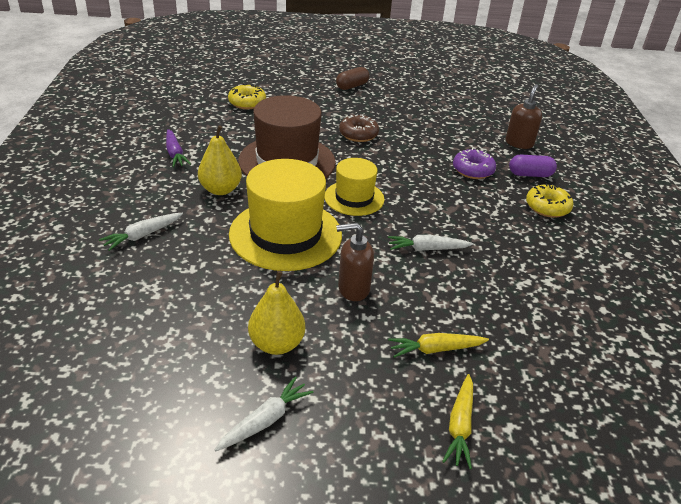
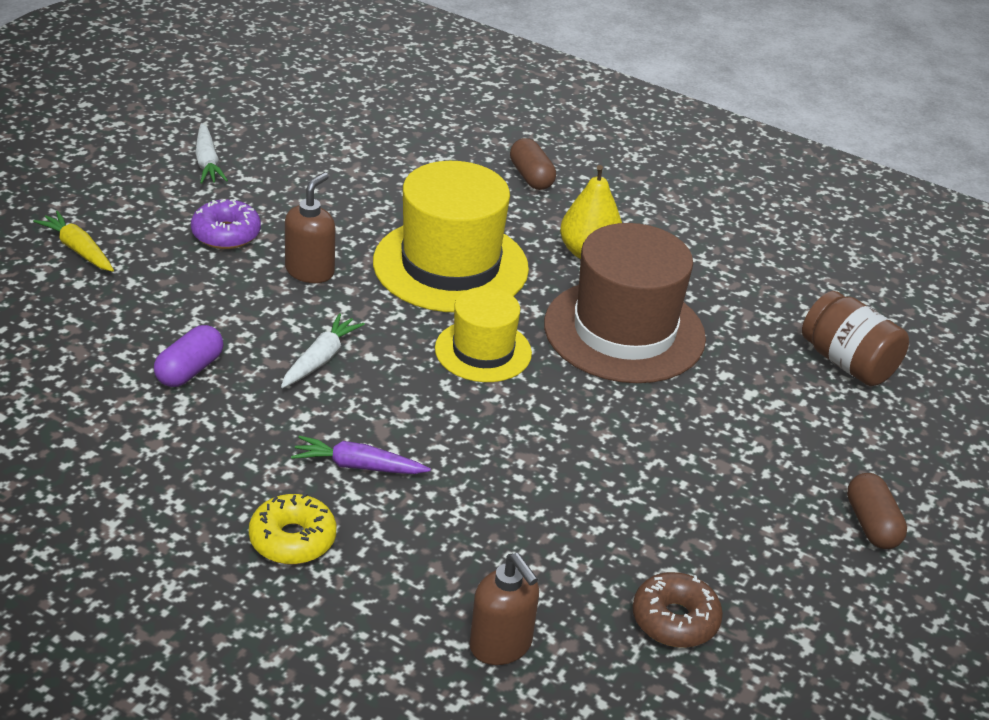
camera: 120 degrees right, 0 degrees up
(142, 235) = (531, 177): white carrot -> brown capsule
(175, 153) = (708, 247): purple carrot -> purple carrot (358, 466)
(247, 103) = (847, 363): yellow donut -> brown jar
(277, 344) = (284, 197): yellow pear -> none
(358, 134) = (665, 440): brown donut -> brown donut (675, 620)
(435, 349) = (170, 281): yellow carrot -> none
(473, 170) = (459, 516): purple donut -> purple donut (226, 234)
(530, 174) = (391, 584): purple capsule -> purple capsule (189, 370)

